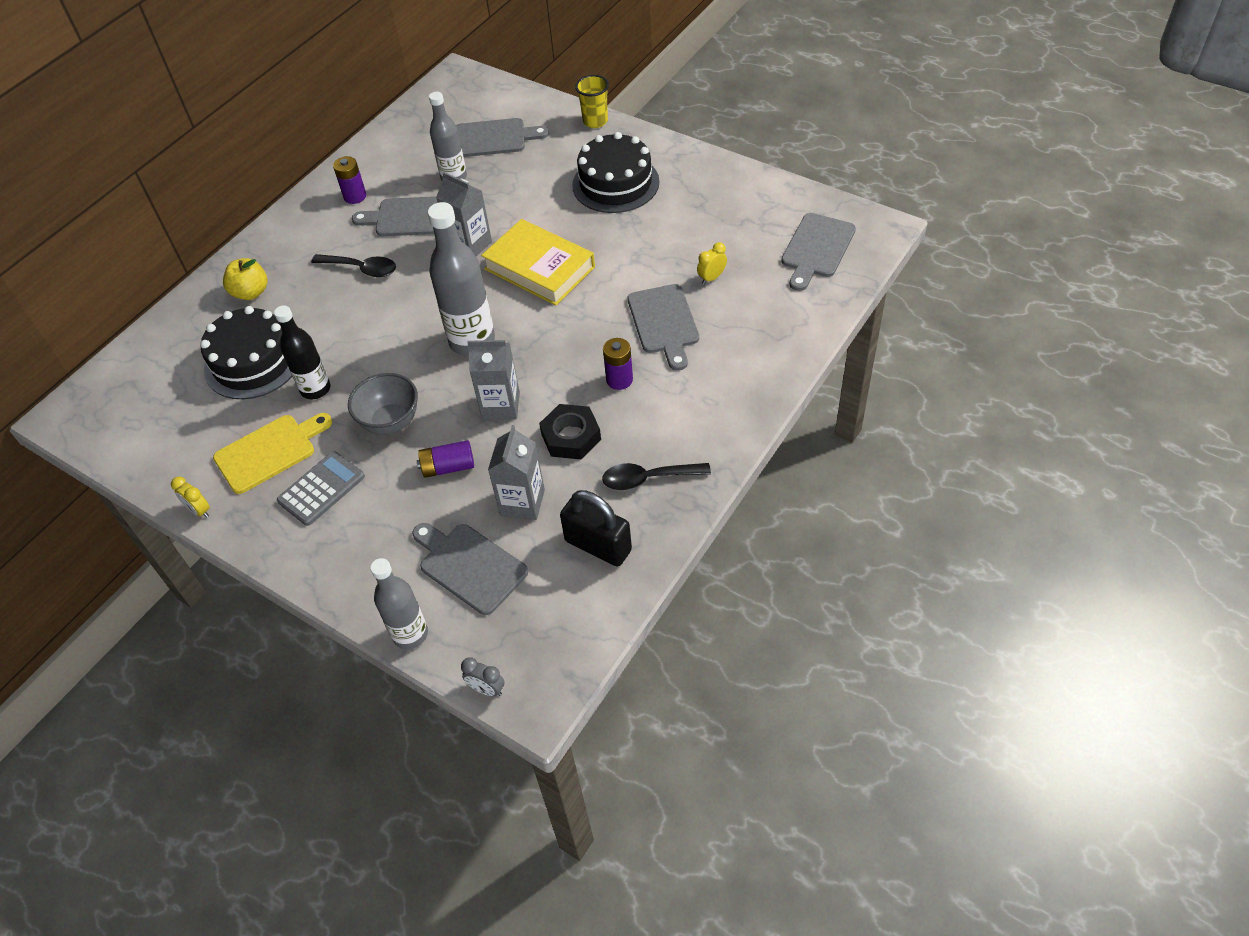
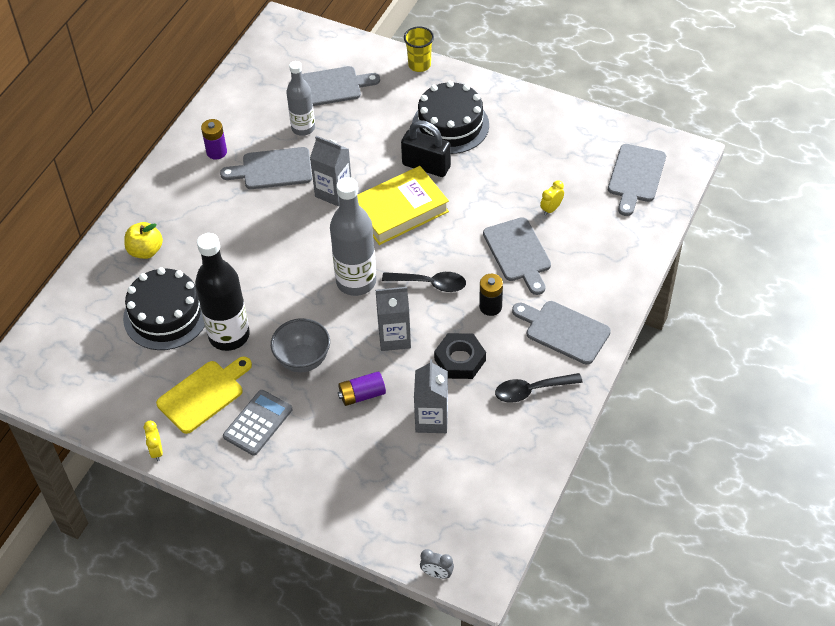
camera: 10 degrees left, 0 degrees up
(199, 510) = (156, 451): yellow clock -> yellow clock turned 45 degrees clockwise
(315, 389) = (229, 335): black bottle -> black bottle, size x1.55
(361, 269) = (241, 221): black spoon -> black spoon (430, 284)
(410, 634) = (364, 536): grey bottle -> none
(469, 566) = (399, 476): grey cutting board -> grey cutting board (563, 331)
(539, 268) = (400, 210): yellow book -> yellow book turned 60 degrees counterclockwise
(598, 545) = (501, 450): black padlock -> black padlock (426, 166)
(619, 380) = (490, 307): purple battery -> black battery

